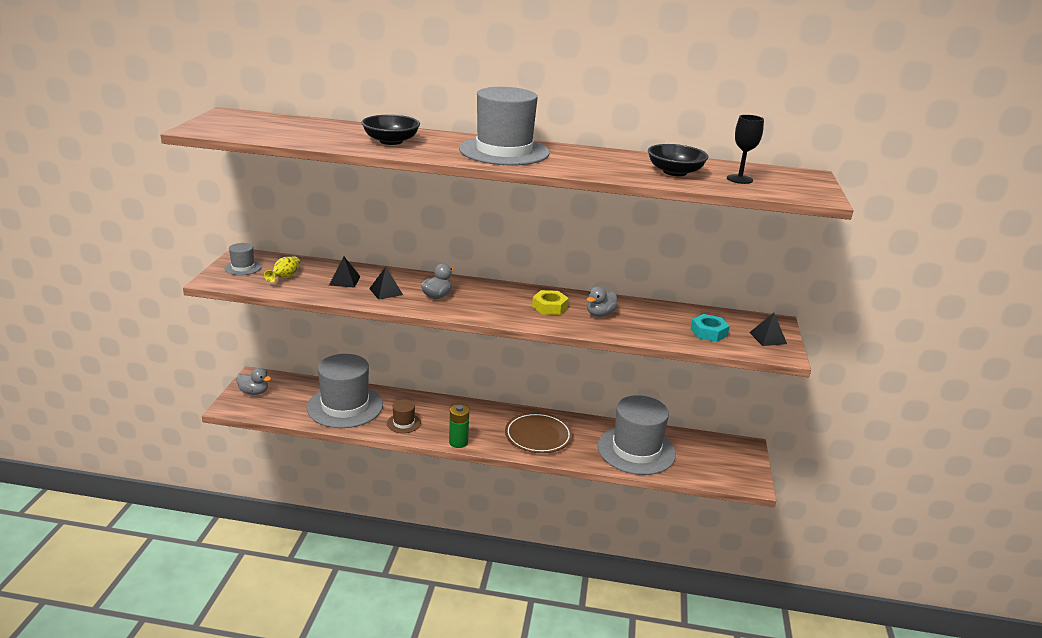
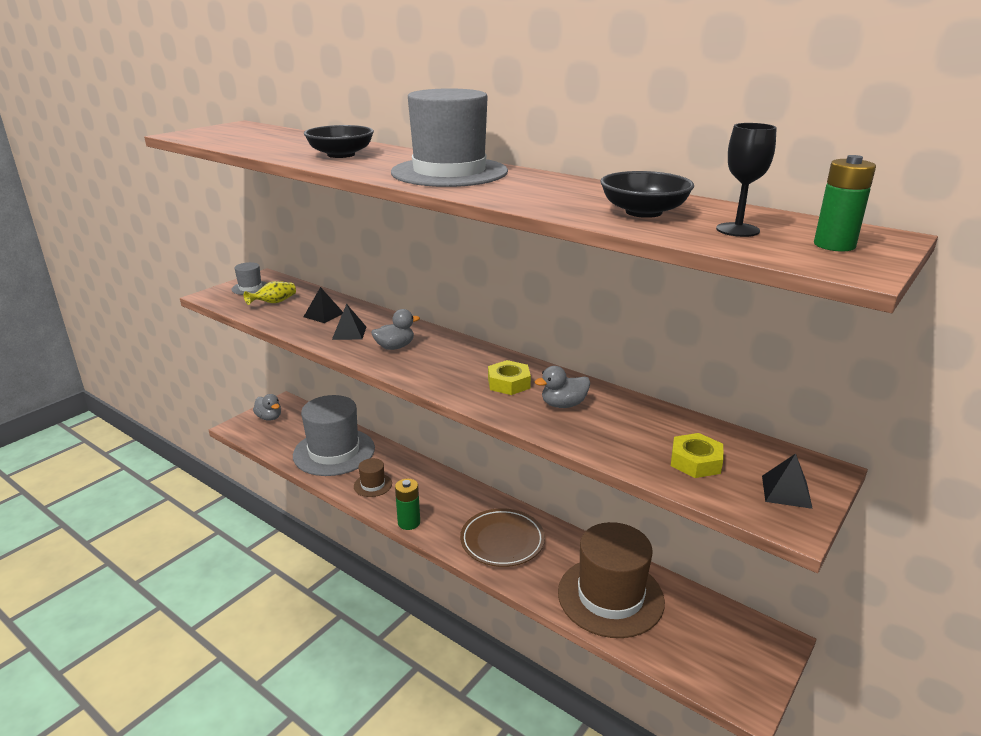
camera: 30 degrees right, 0 degrees up
(636, 450) = (610, 596): grey hat -> brown hat
(708, 332) = (695, 461): turquoise nut -> yellow nut
(796, 184) = (834, 245): none -> green battery

